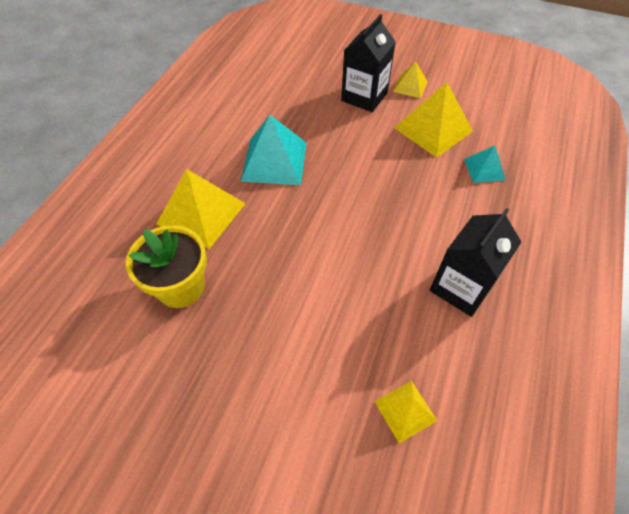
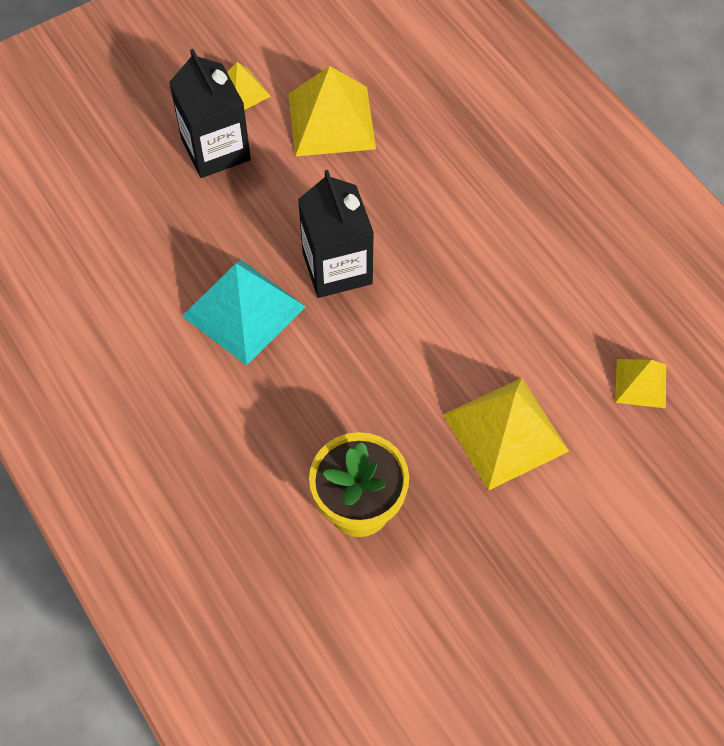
camera: 55 degrees left, 5 degrees up
(201, 213) = (264, 434): yellow pyramid -> yellow pyramid (505, 432)
(461, 287) = (553, 249): black carton -> black carton (337, 268)
(484, 169) = (429, 119): turquoise pyramid -> none

